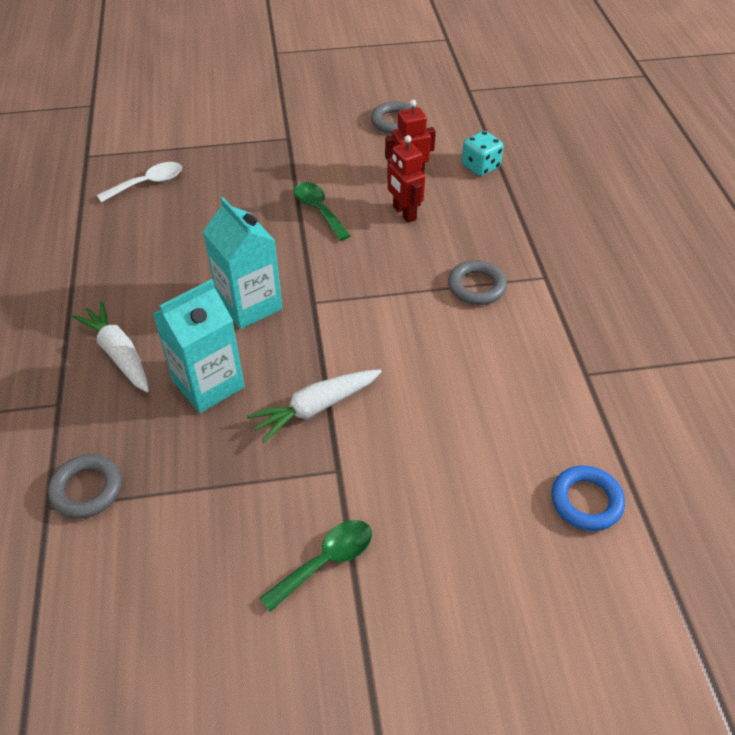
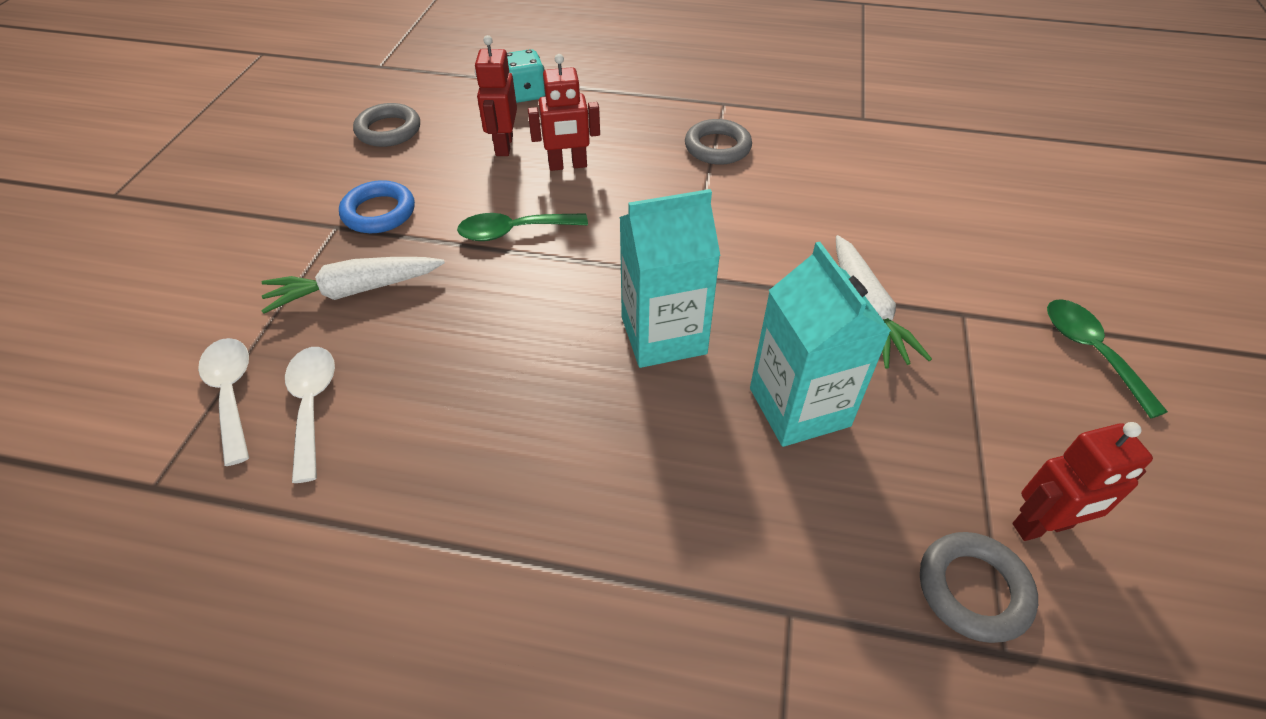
camera: 70 degrees left, 0 degrees up
(118, 354) = (704, 508): white carrot -> white carrot (355, 291)
(142, 527) = (1042, 526): none -> red robot
(147, 154) = (231, 393): none -> white spoon
(586, 501) = (1015, 161): blue ring -> blue ring (379, 212)

